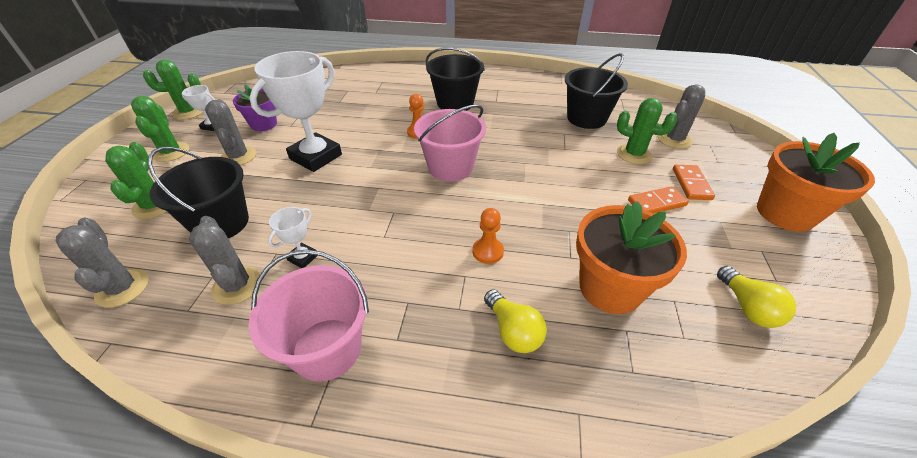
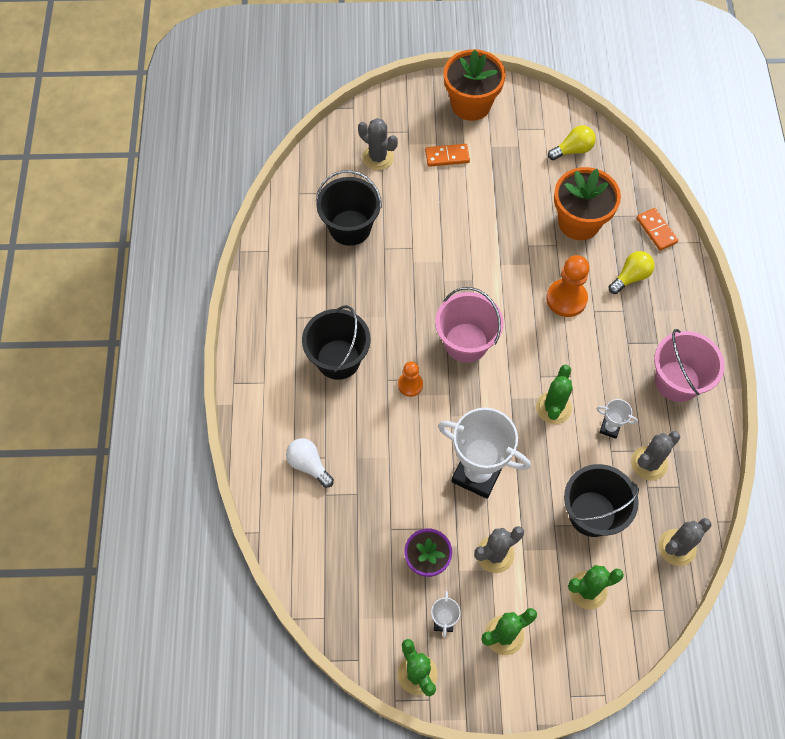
camera: 100 degrees left, 20 degrees up
(373, 86) = (309, 465): none -> white light bulb
(488, 251) = (566, 299): orange pawn -> orange pawn, size x1.67
(634, 154) = (410, 192): green cactus -> green cactus (553, 408)
(656, 203) = (479, 184): orange domino -> orange domino (656, 230)

